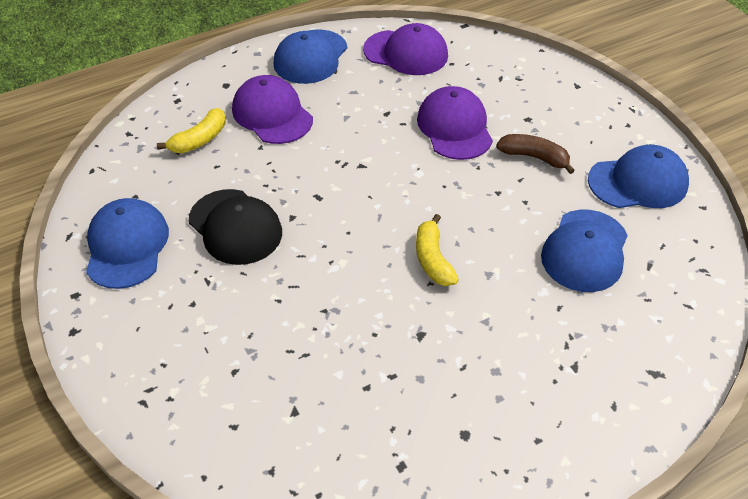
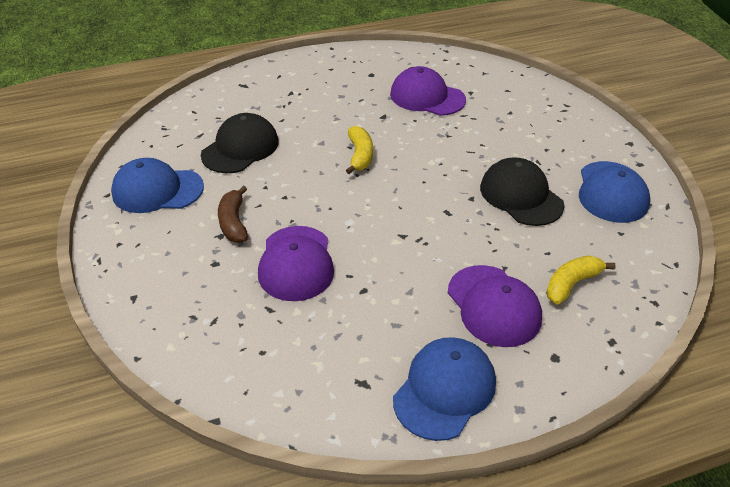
camera: 170 degrees left, 5 degrees down
(406, 53) = (314, 378): purple cap -> purple cap (427, 97)
(534, 157) = (234, 222): brown banana -> brown banana turned 45 degrees clockwise
(585, 251) = (240, 148): blue cap -> black cap

